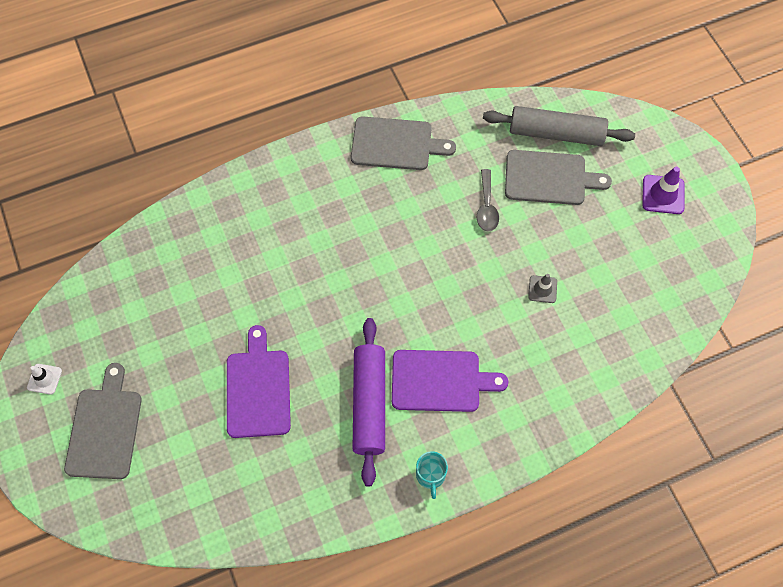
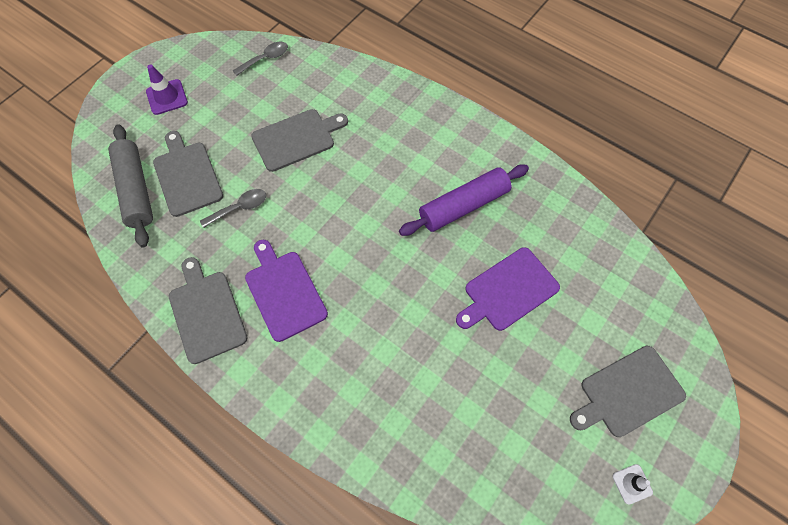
camera: 120 degrees left, 0 degrees up
(430, 475) = (486, 143): turquoise mug -> none
(440, 381) = (414, 169): purple cutting board -> purple cutting board (284, 292)
(542, 289) = (296, 139): grey traffic cone -> grey cutting board
(674, 307) = (266, 59): none -> grey spoon

